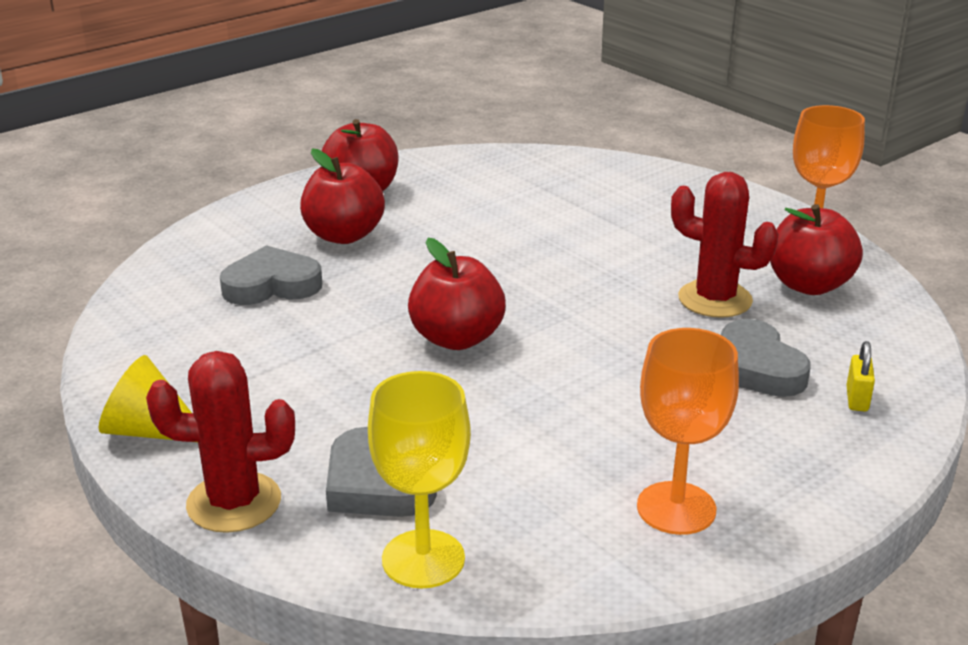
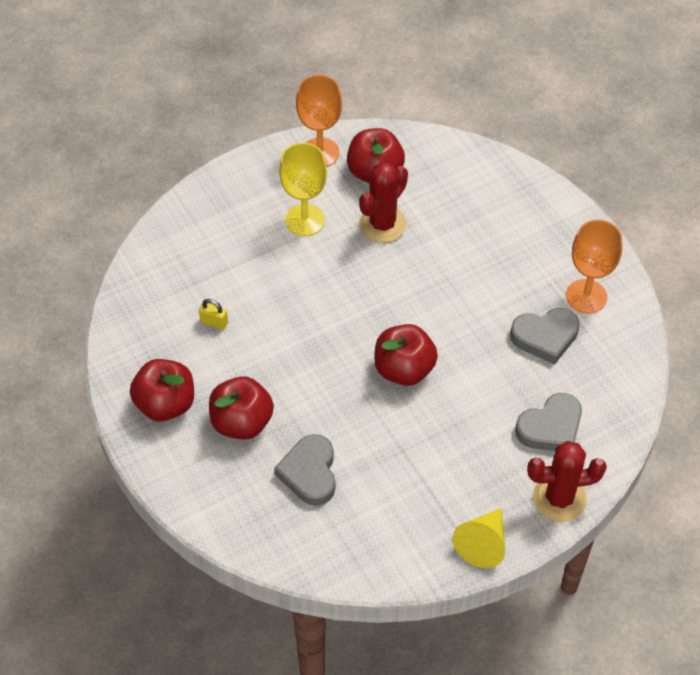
camera: 80 degrees left, 25 degrees up
(234, 503) = (559, 498): red cactus -> red cactus turned 75 degrees clockwise
(423, 559) = (615, 412): yellow goblet -> yellow goblet (305, 220)
(755, 368) = (463, 226): grey heart -> grey heart (545, 337)
(857, 399) = (502, 191): yellow padlock -> yellow padlock (214, 322)

